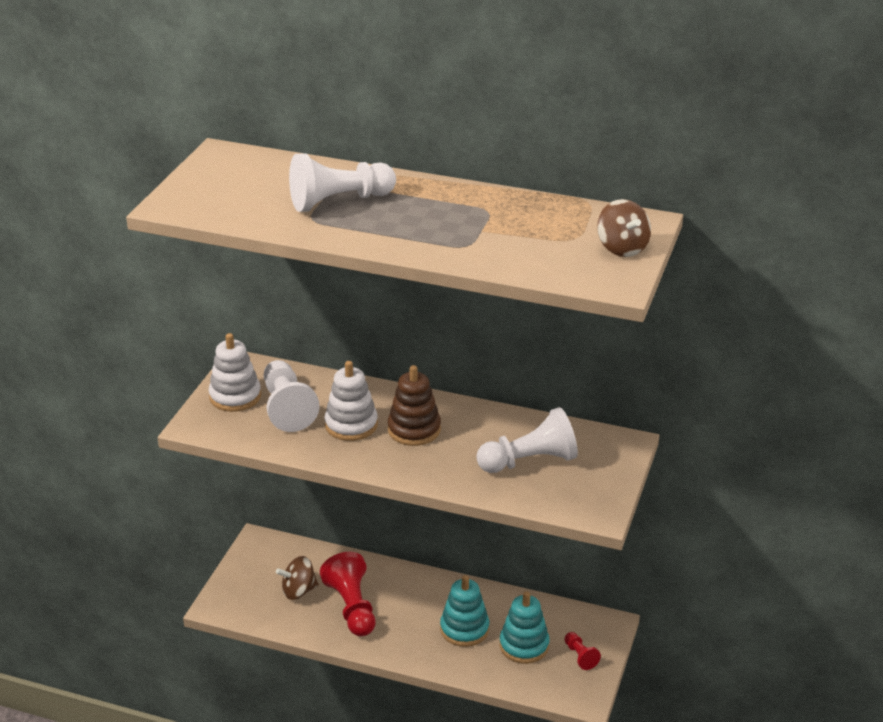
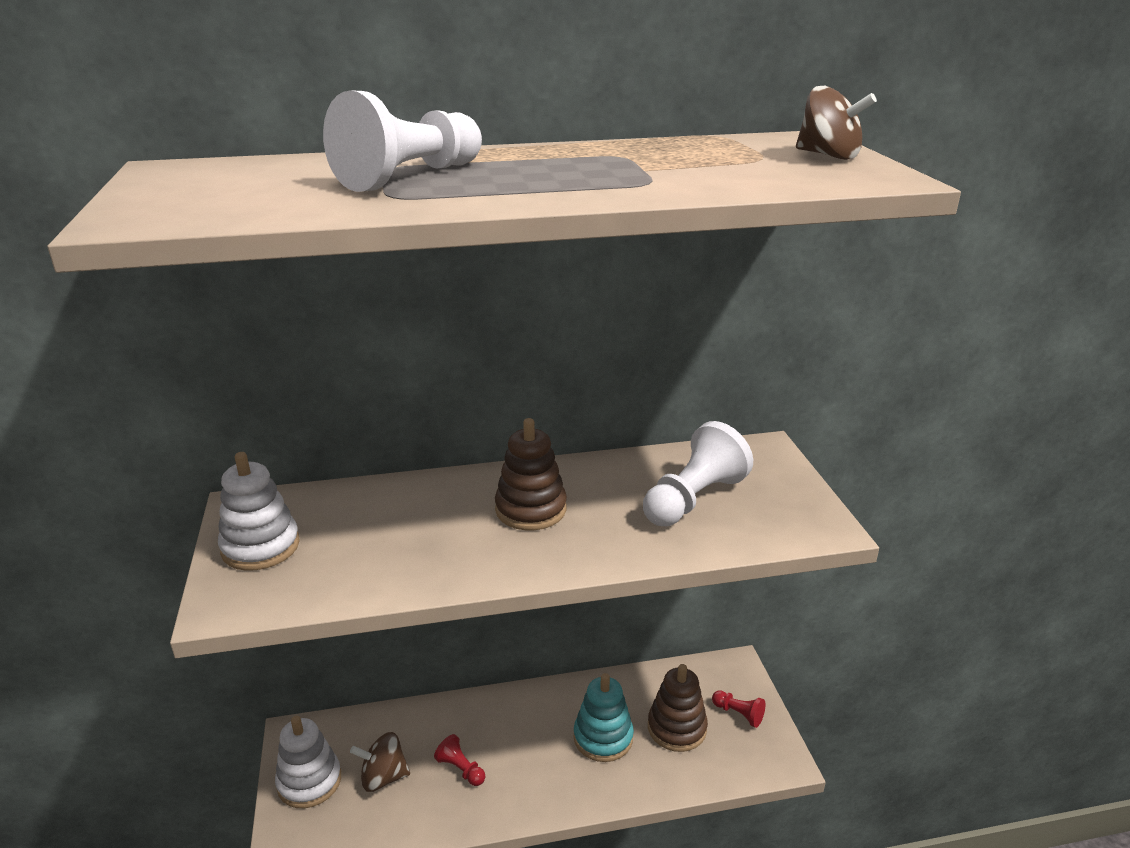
camera: 30 degrees left, 5 degrees down
(287, 408) = (346, 538): white pawn -> none
(298, 591) = (383, 777): brown spinning top -> brown spinning top turned 45 degrees clockwise
(351, 425) = (448, 530): white stacking toy -> white stacking toy (309, 781)
(352, 607) = (461, 769): red pawn -> red pawn, size x0.50
(524, 645) = (677, 728): turquoise stacking toy -> brown stacking toy

